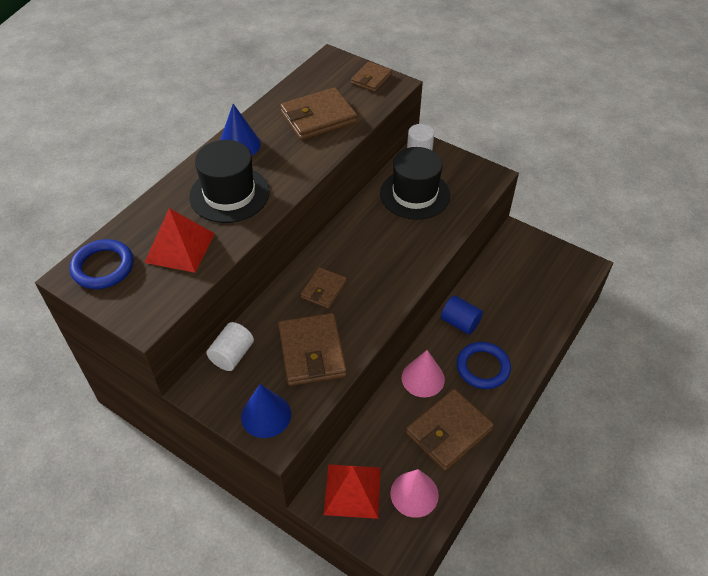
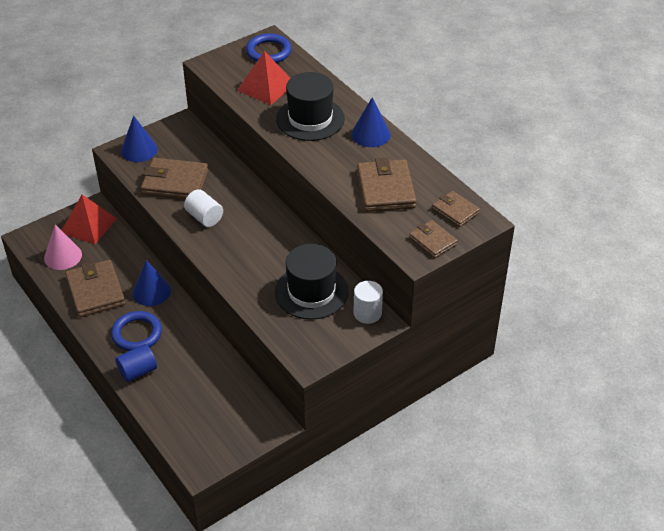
camera: 110 degrees right, 5 degrees down
(232, 355) = (199, 143): white cylinder -> white cylinder (204, 217)
(323, 290) = (231, 202): brown wallet -> brown wallet (455, 211)
(423, 378) = (151, 291): pink cone -> blue cone
(460, 322) = (191, 335): blue cylinder -> blue cylinder (138, 371)

